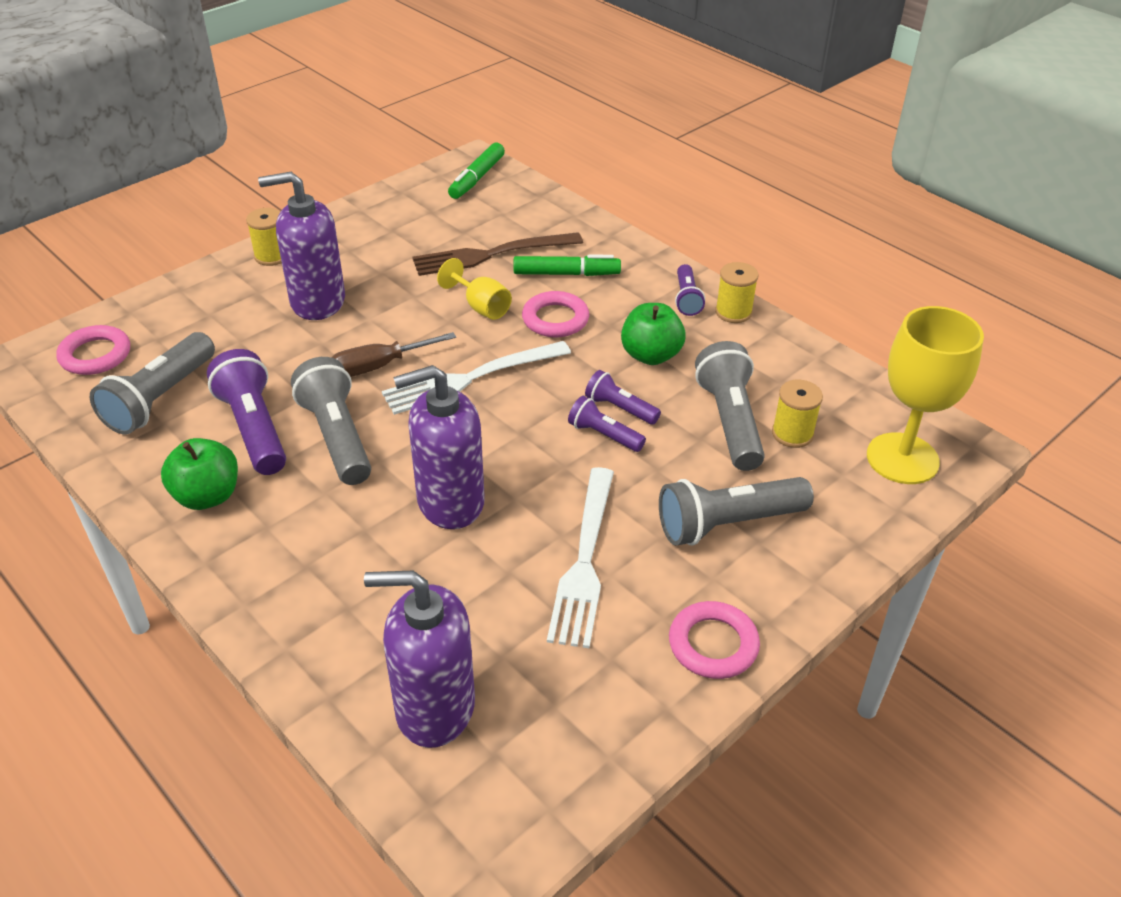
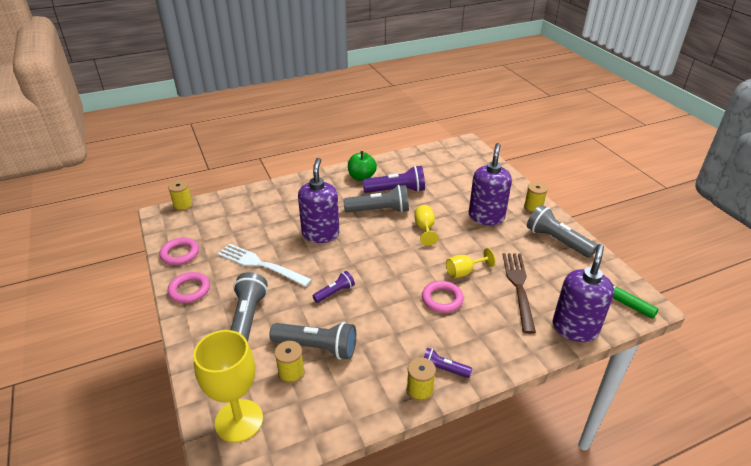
camera: 110 degrees right, 5 degrees down
(95, 355) = (463, 157): pink ring -> pink ring (180, 254)
(160, 399) = (427, 170): grey flashlight -> grey flashlight (557, 241)
(380, 366) = (424, 229): brown screwdriver -> yellow goblet
(431, 828) = (183, 205): none -> yellow spool
(434, 708) = (225, 213): purple soap dispenser -> purple soap dispenser (575, 328)
(471, 378) = (402, 256): white fork -> none
(566, 274) = (489, 316): green marker -> none
(620, 408) = (352, 304): purple flashlight -> none
(651, 355) = (391, 331): green apple -> none

